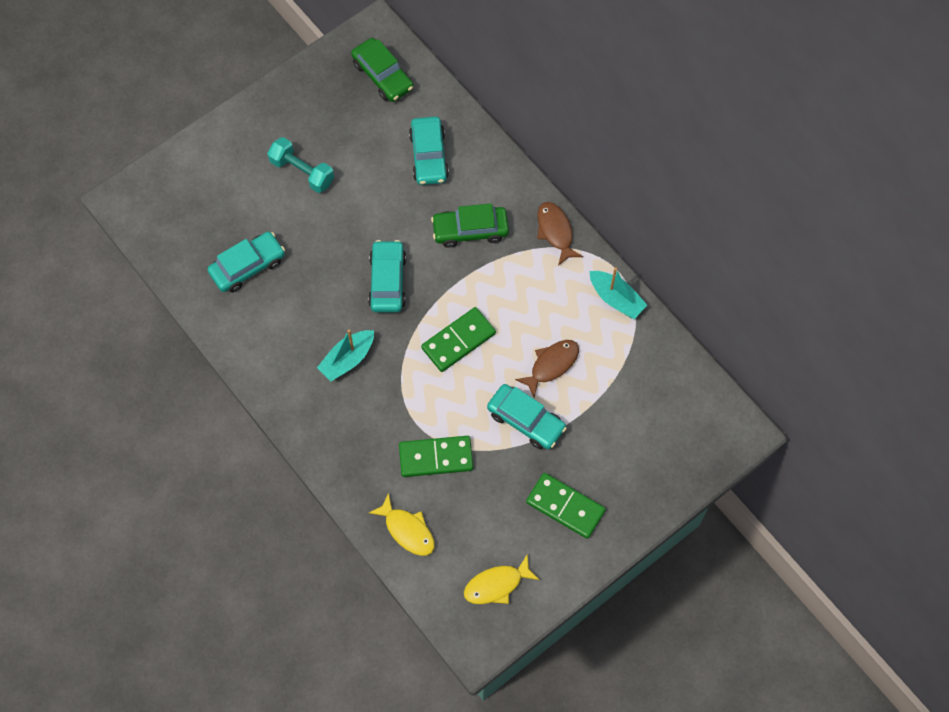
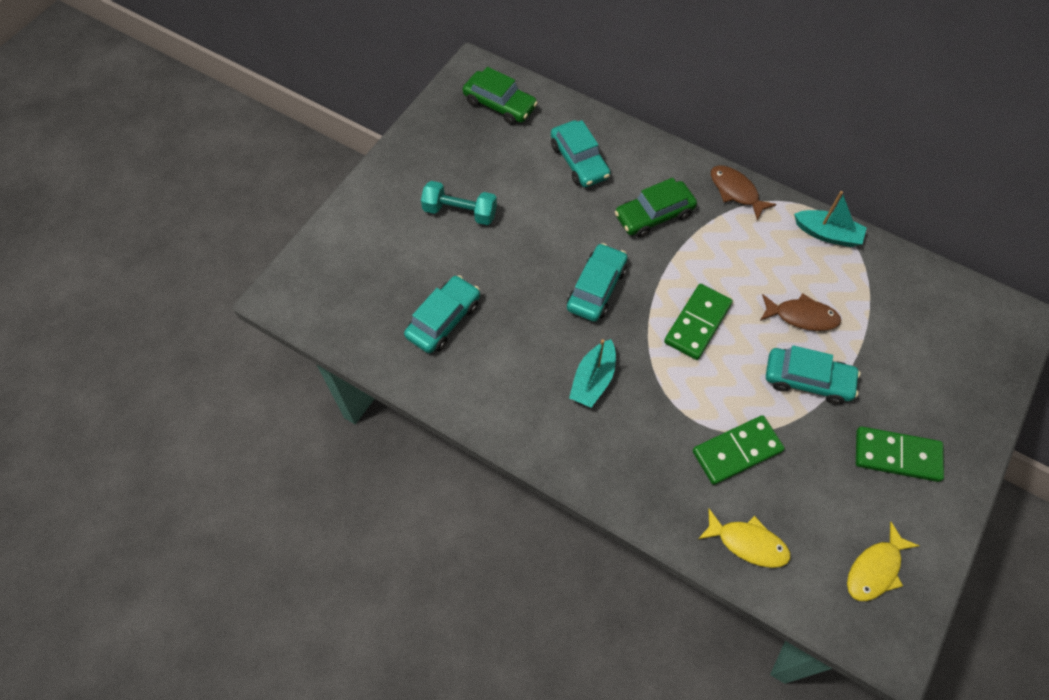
camera: 20 degrees left, 5 degrees down
(387, 281) = (596, 288): turquoise car -> turquoise car turned 45 degrees clockwise
(551, 365) = (802, 316): brown fish -> brown fish turned 75 degrees clockwise

